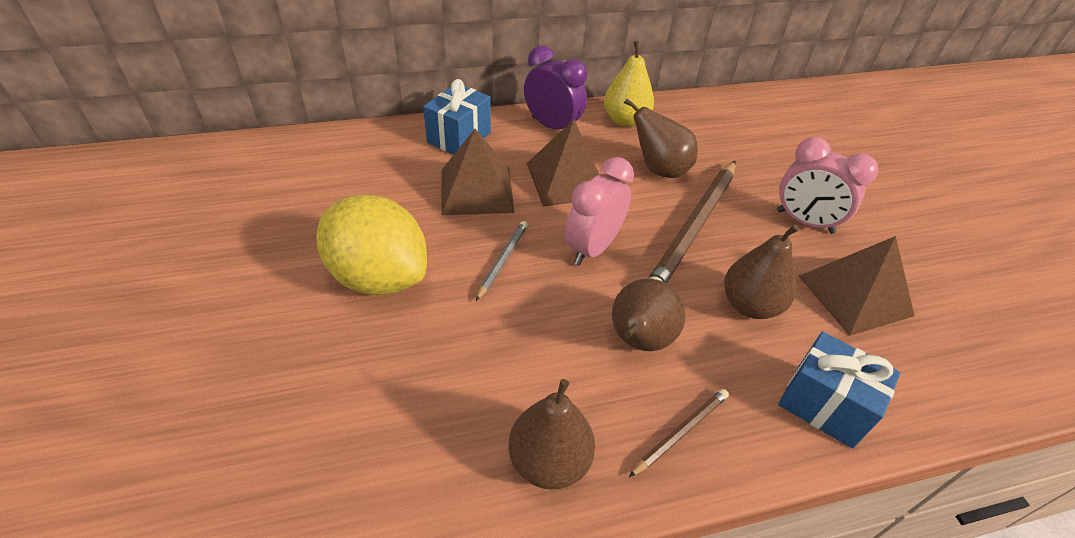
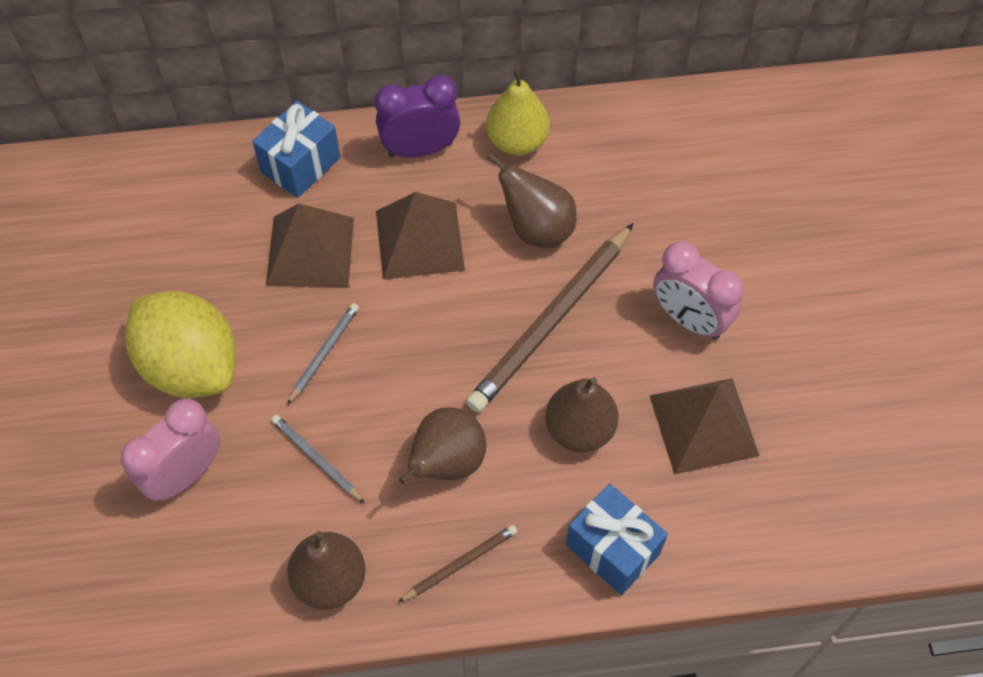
camera: 10 degrees right, 15 degrees up
(512, 346) = (317, 459): none -> grey pencil
(552, 126) = (420, 149): purple clock -> purple clock turned 60 degrees counterclockwise
(592, 248) = (426, 343): pink clock -> pink clock (185, 474)

